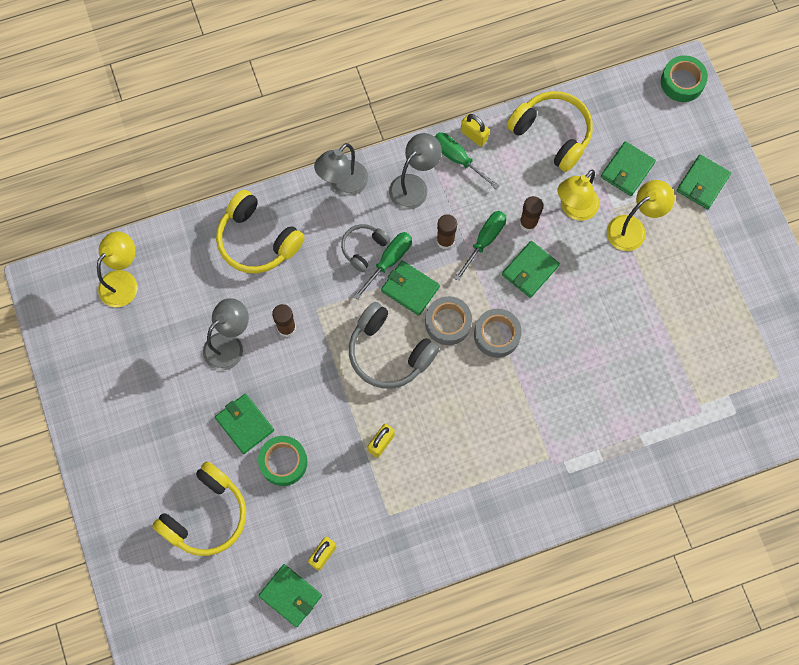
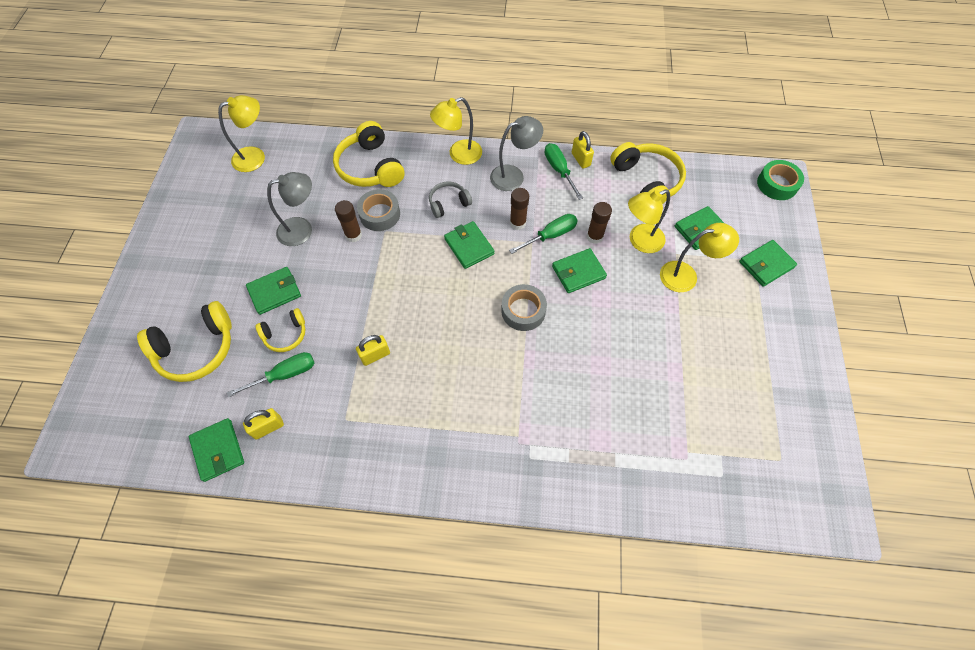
camera: 25 degrees right, 10 degrees down
(244, 424) = (274, 292): green wallet -> green wallet turned 75 degrees clockwise
(283, 462) = (285, 335): green tape -> yellow headphones
(343, 184) = (459, 155): grey lamp -> yellow lamp
(389, 260) = (464, 220): green screwdriver -> green screwdriver (285, 374)
(389, 353) = (424, 287): grey headphones -> none
(448, 323) = (486, 284): grey tape -> grey tape (380, 214)

